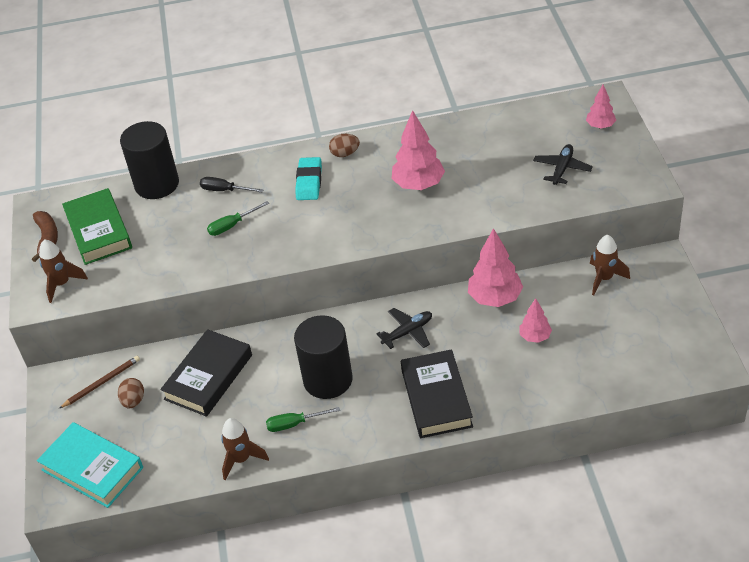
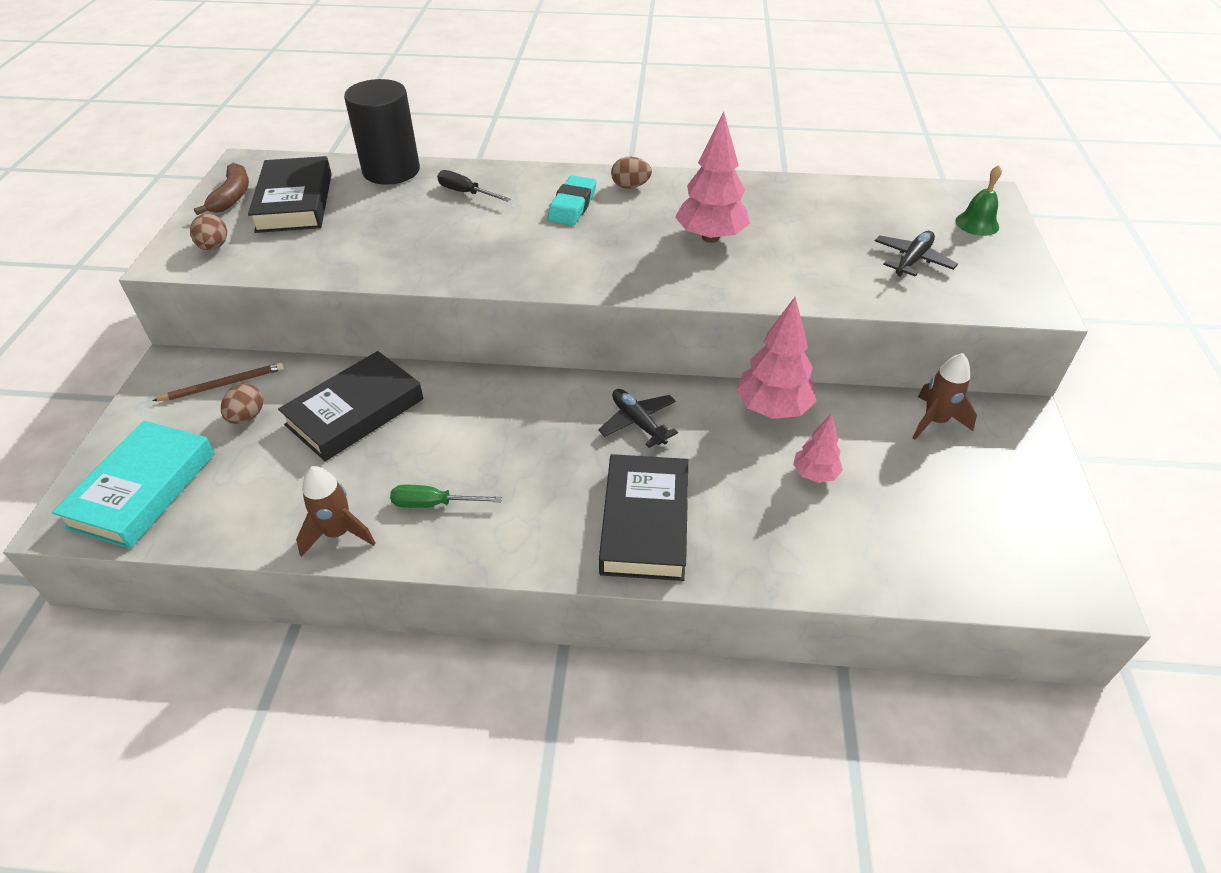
camera: 10 degrees right, 0 degrees up
(62, 284) = (214, 247): brown rocket -> brown egg
(92, 469) = (143, 489): turquoise book -> turquoise book turned 60 degrees clockwise
(99, 231) = (295, 202): green book -> black book
(232, 225) = (454, 231): green screwdriver -> none
(328, 380) = (505, 456): black cylinder -> none
(408, 332) = (638, 422): black plane -> black plane turned 105 degrees counterclockwise
(600, 126) = (977, 223): pink tree -> green bell

